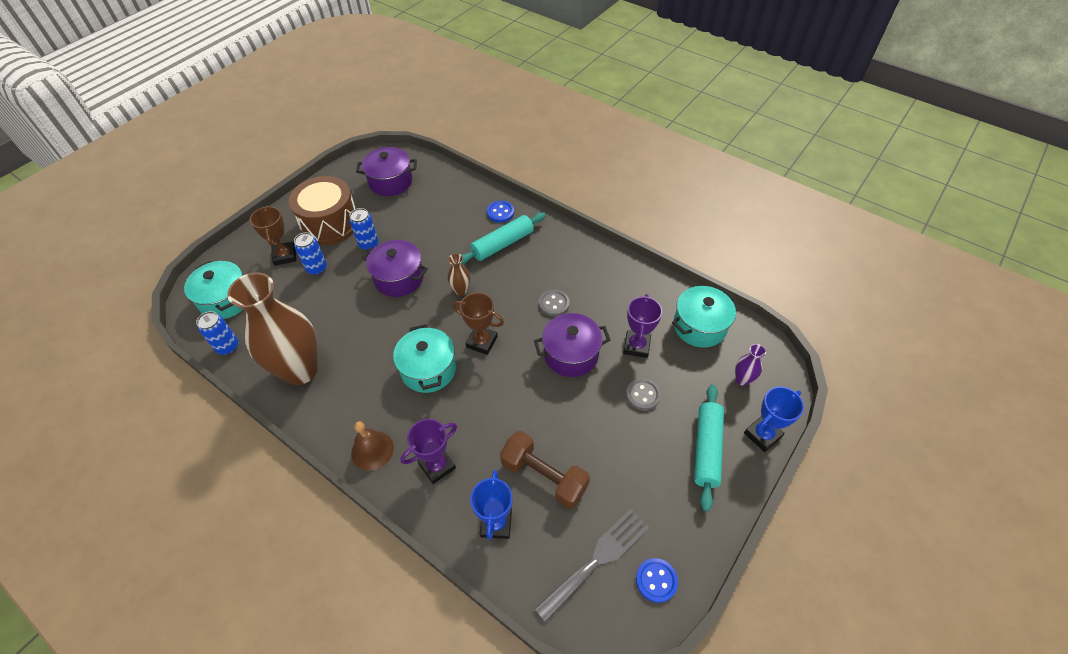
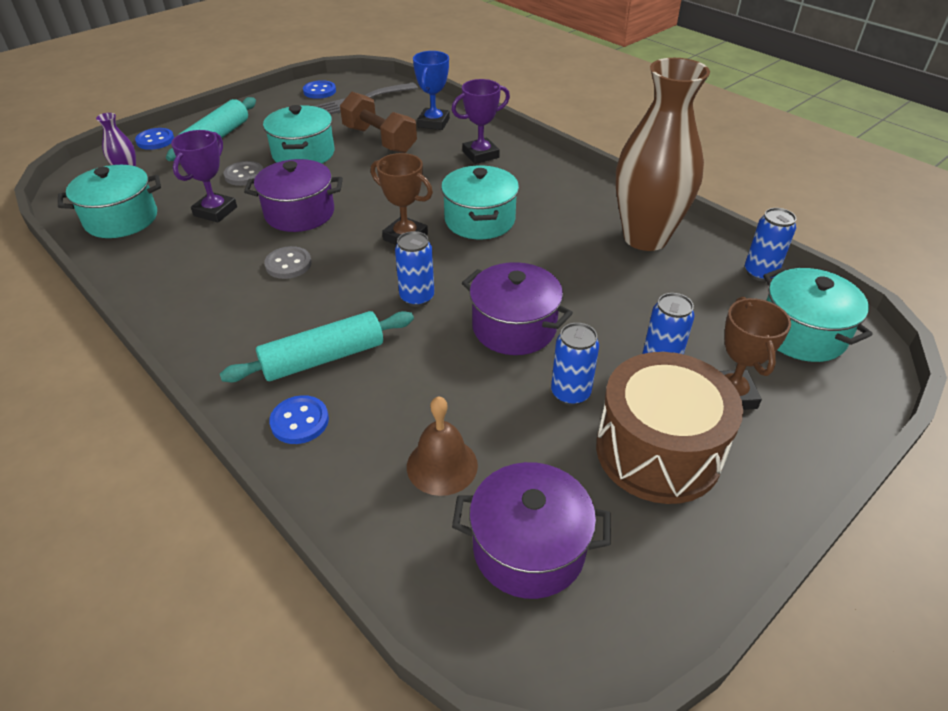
camera: 170 degrees left, 10 degrees down
(372, 450) = (547, 170): brown bell -> brown bell (442, 465)
(461, 290) = (417, 297): brown vase -> blue can
(608, 437) = (303, 154): none -> turquoise pot
(762, 435) = (155, 140): blue trophy -> blue button

